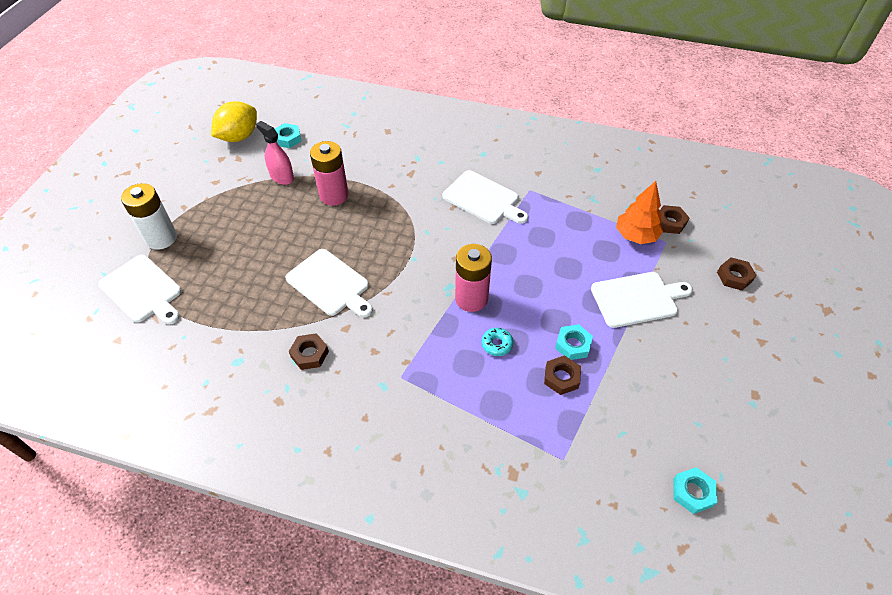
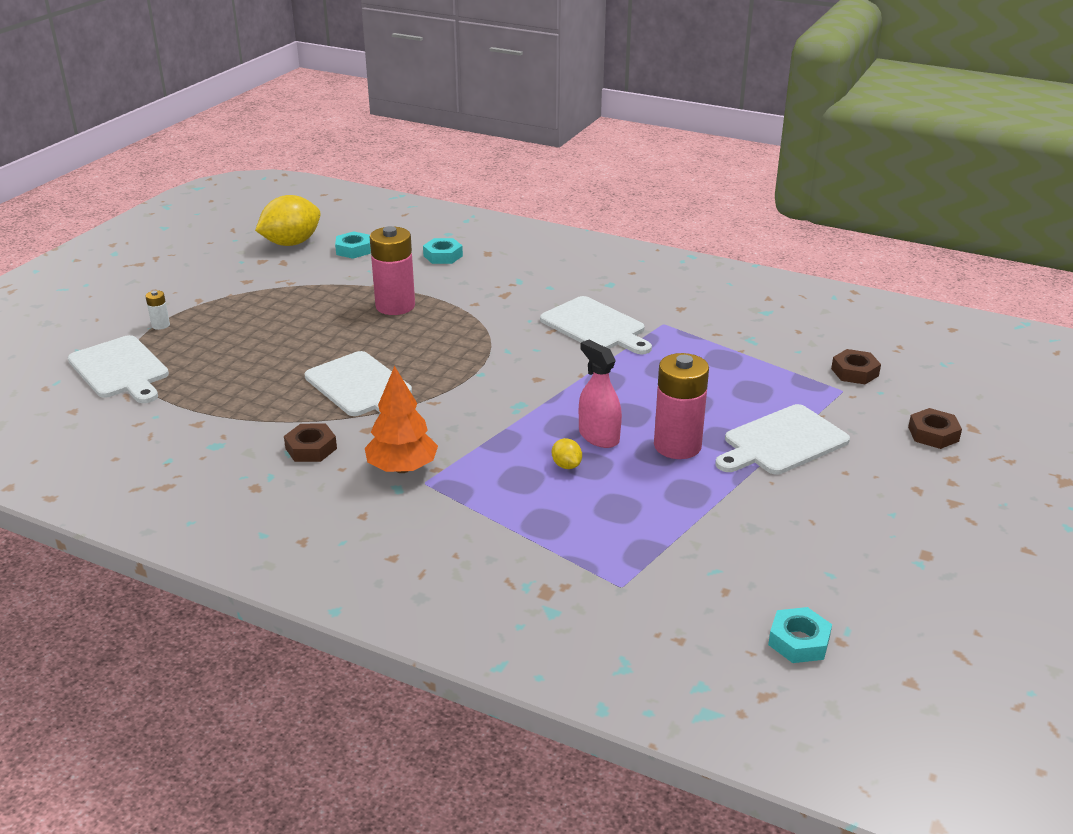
camera: 10 degrees right, 20 degrees down
(161, 238) = (160, 325): white battery -> white battery, size x0.44
(282, 177) = (333, 283): pink spray bottle -> pink spray bottle (599, 436)
(471, 299) = (546, 419): pink battery -> pink battery (677, 446)
(497, 344) = (566, 465): turquoise donut -> yellow lemon
(561, 377) = (646, 507): brown nut -> none
(573, 345) = (673, 477): turquoise nut -> turquoise nut (443, 256)
(635, 236) = (800, 380): orange tree -> orange tree (402, 468)
(637, 299) = (781, 442): white cutting board -> white cutting board turned 150 degrees clockwise

